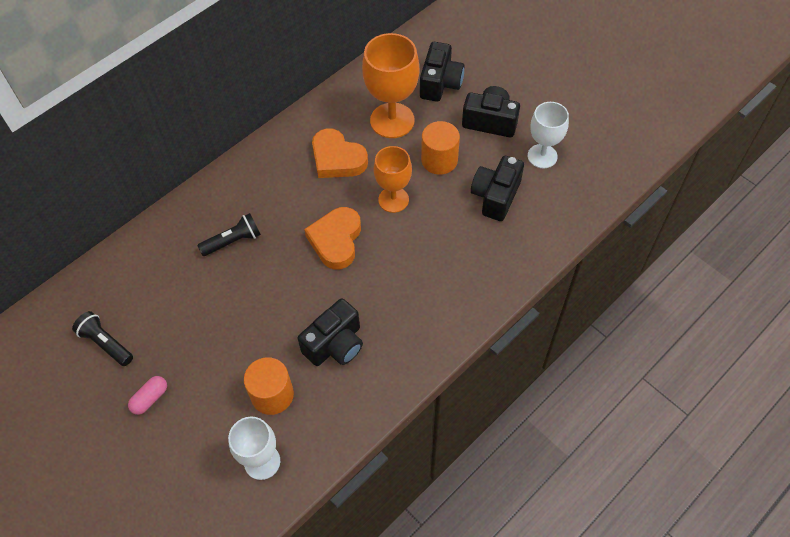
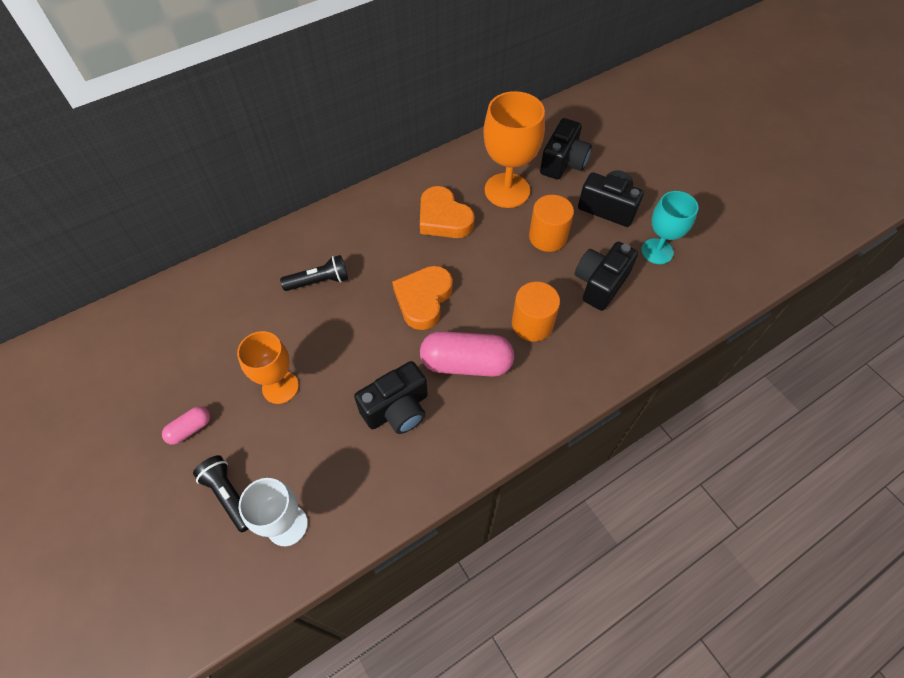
camera: 10 degrees right, 0 degrees up
(106, 343) = (163, 361): black flashlight -> black flashlight (229, 495)
(272, 395) = (317, 451): orange cylinder -> orange cylinder (532, 324)
(388, 292) = (466, 363): none -> pink capsule
(393, 200) = (492, 268): orange goblet -> orange goblet (280, 387)
(542, 156) = (657, 251): white goblet -> turquoise goblet

